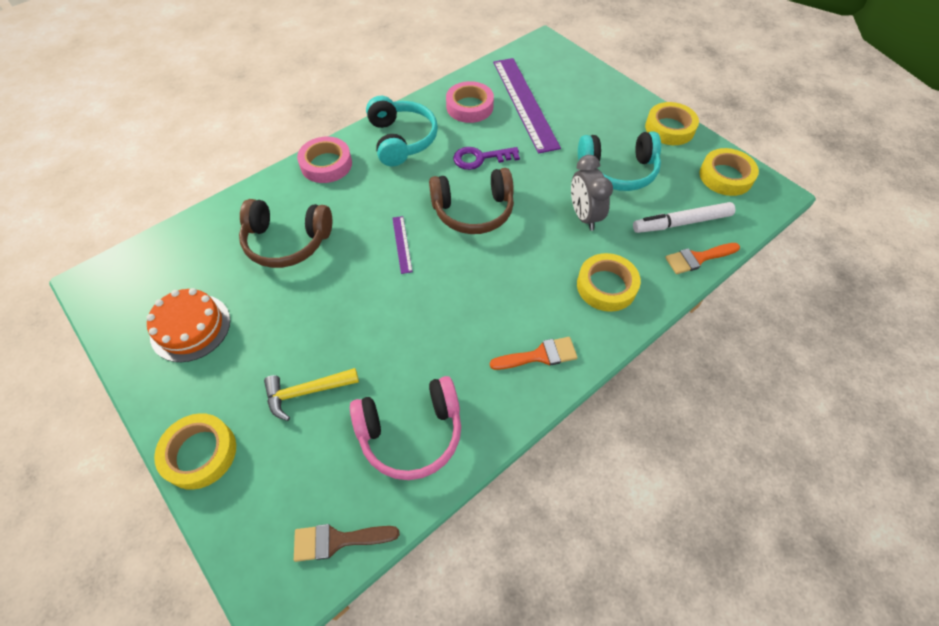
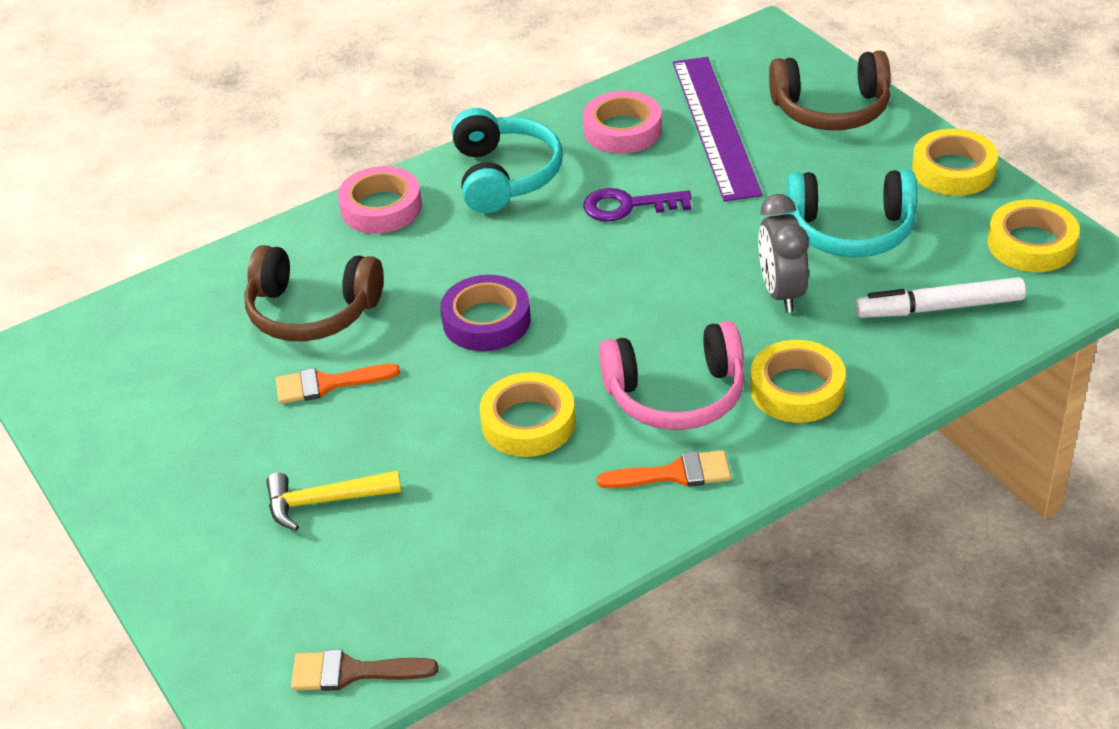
camera: 10 degrees right, 15 degrees down
(190, 327) = (164, 415): orange cake -> none
(200, 453) = (171, 565): yellow tape -> yellow tape (528, 422)
(402, 244) = (486, 321): purple ruler -> purple tape
(411, 433) = (469, 557): pink headphones -> pink headphones (676, 394)
(473, 211) = (604, 279): brown headphones -> brown headphones (831, 109)
(698, 258) = (954, 357): orange brush -> orange brush (327, 384)

